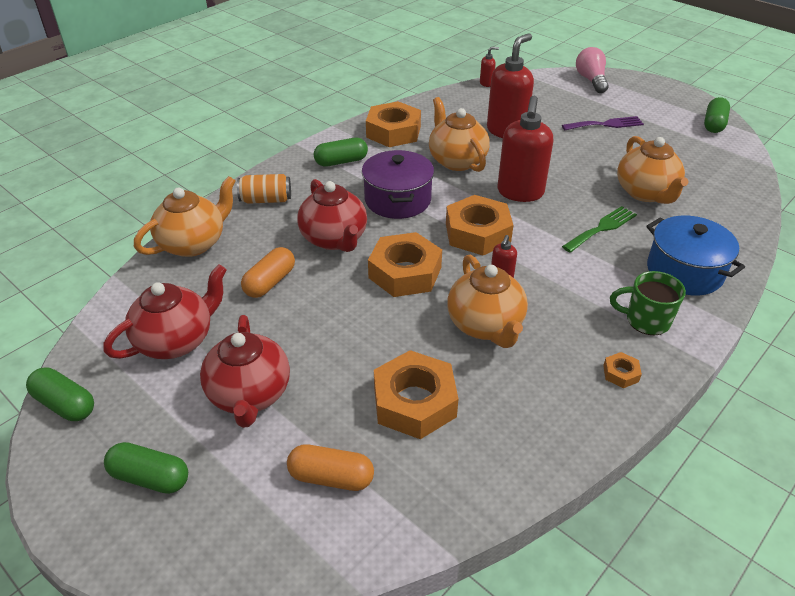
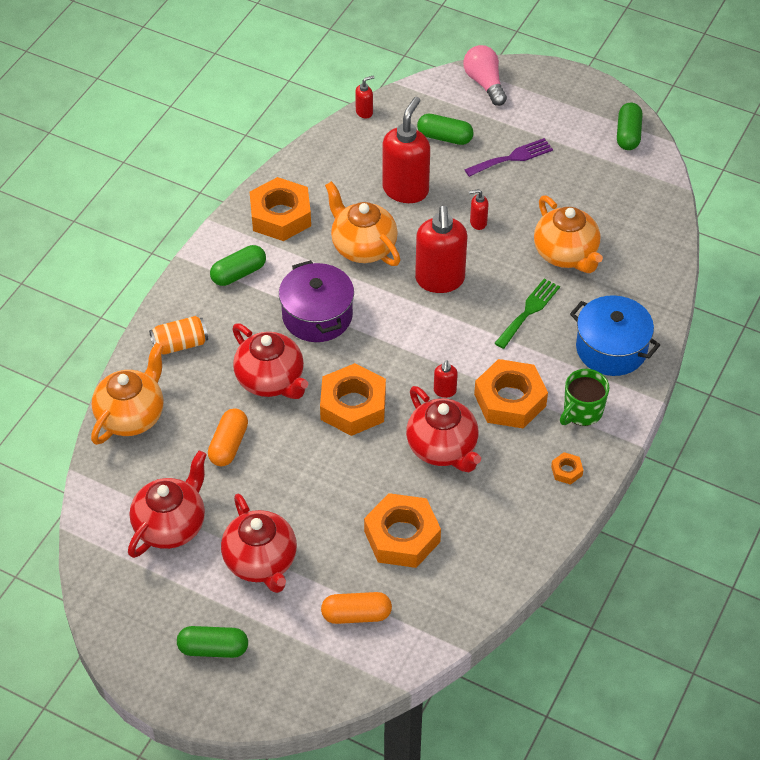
camera: 15 degrees left, 10 degrees up
(65, 404) = (106, 606): green capsule -> green capsule (444, 137)
(477, 233) = (409, 342): orange nut -> orange nut (510, 400)
(485, 325) = (442, 448): orange teapot -> red teapot
(565, 160) = (478, 223): none -> red soap dispenser
(646, 320) = (582, 412): green mug -> green mug turned 45 degrees counterclockwise

